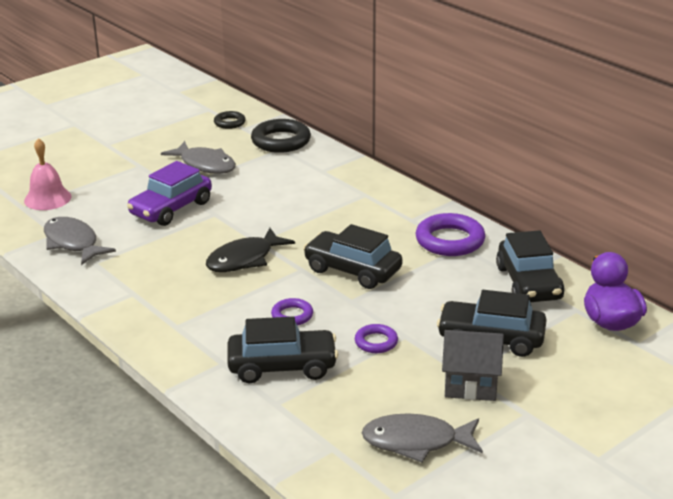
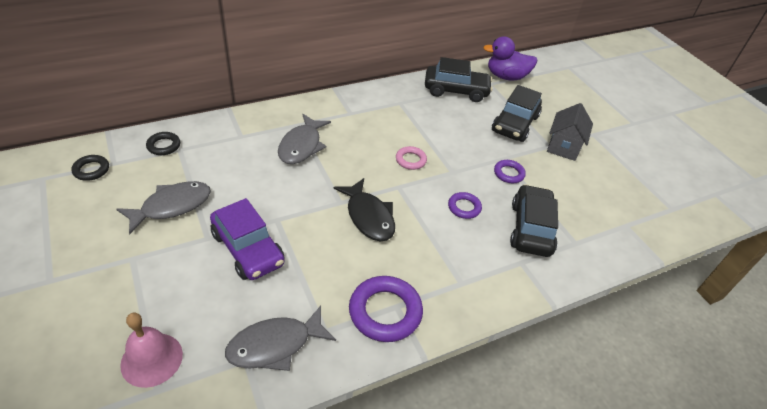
camera: 80 degrees left, 15 degrees up
(281, 141) = (164, 146): black ring -> black ring, size x0.55
(352, 270) = (410, 160): black car -> pink ring
(416, 442) = (620, 185): grey fish -> grey fish (301, 146)
(450, 240) = (389, 105): purple ring -> purple ring (385, 312)

